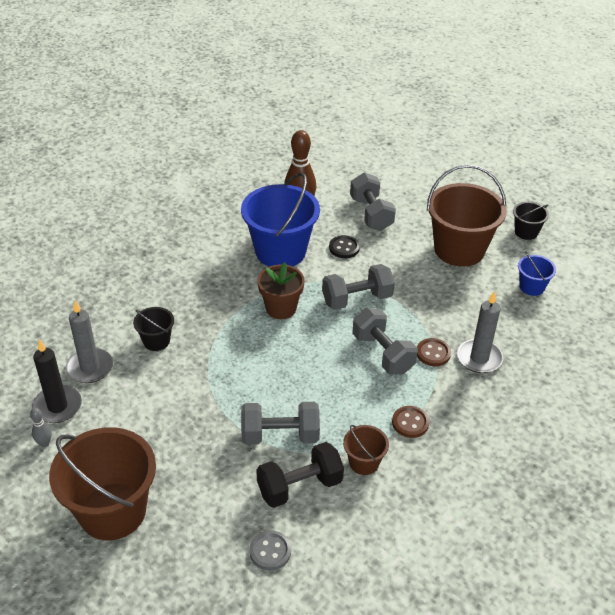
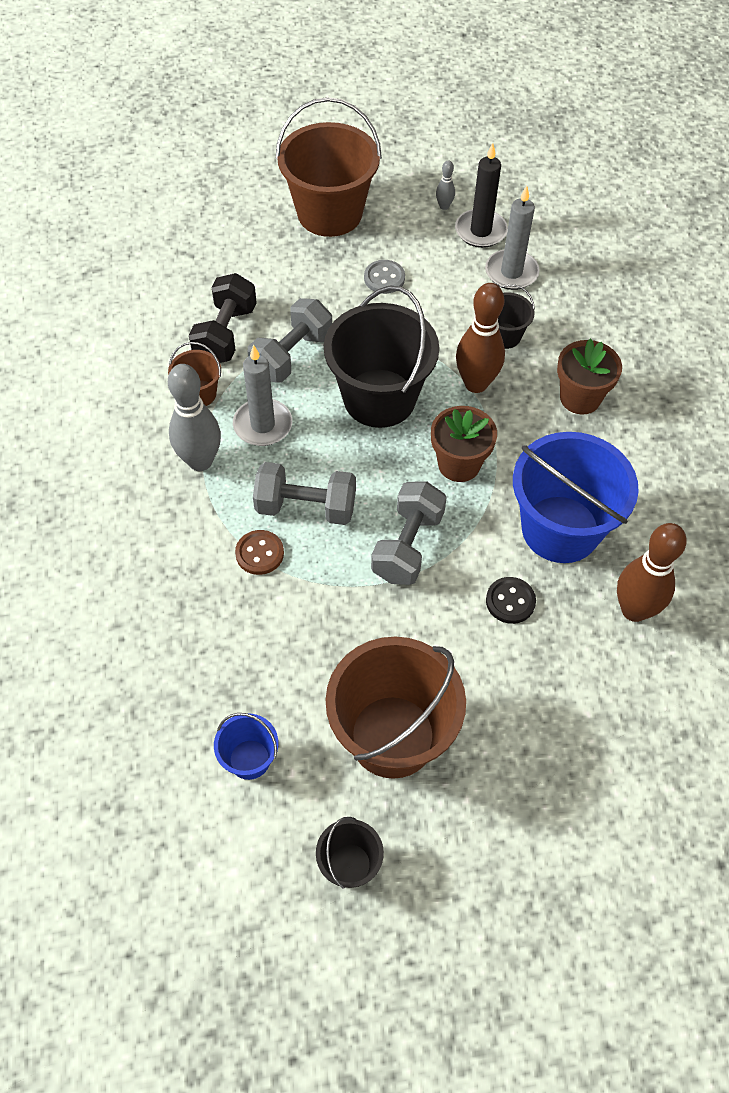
camera: 130 degrees right, 15 degrees up
(177, 285) = (580, 398): none -> brown flower pot
(211, 333) = (476, 383): none -> brown bowling pin
(269, 369) = (379, 398): none -> black bucket
(270, 551) = (190, 280): grey button -> grey button (384, 278)
(371, 214) = (555, 688): grey dumbbell -> none
(410, 423) = (200, 461): brown button -> grey bowling pin
(479, 358) = (209, 592): grey candle -> grey candle (263, 425)

